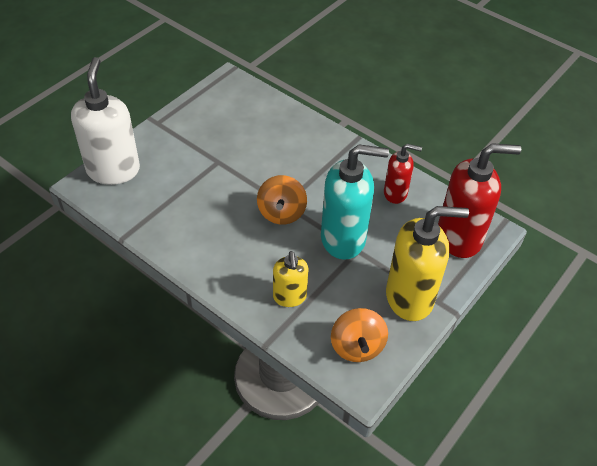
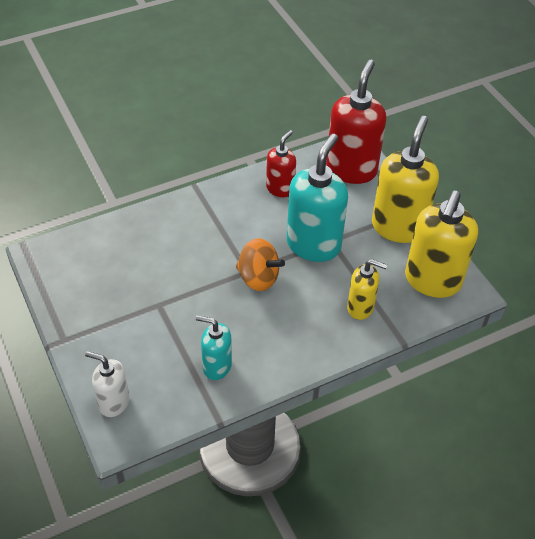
camera: 65 degrees left, 0 degrees up
(113, 170) = (113, 402): white soap dispenser -> white soap dispenser, size x0.56
(174, 217) = (216, 366): none -> turquoise soap dispenser
(357, 346) = (432, 281): orange spinning top -> yellow soap dispenser

